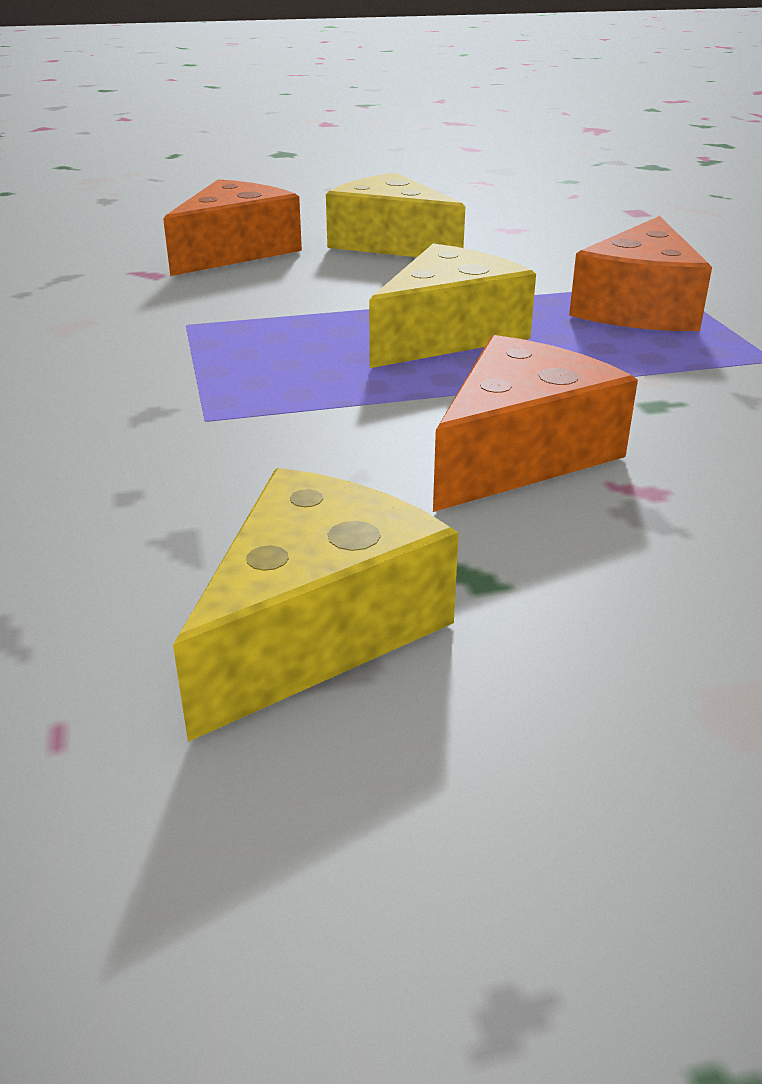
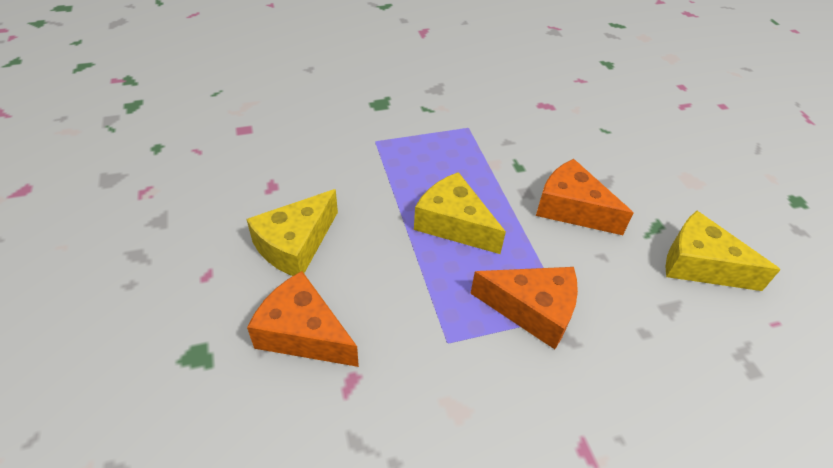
camera: 95 degrees left, 15 degrees up
(638, 307) = (411, 154): orange cheese -> orange cheese (532, 310)

